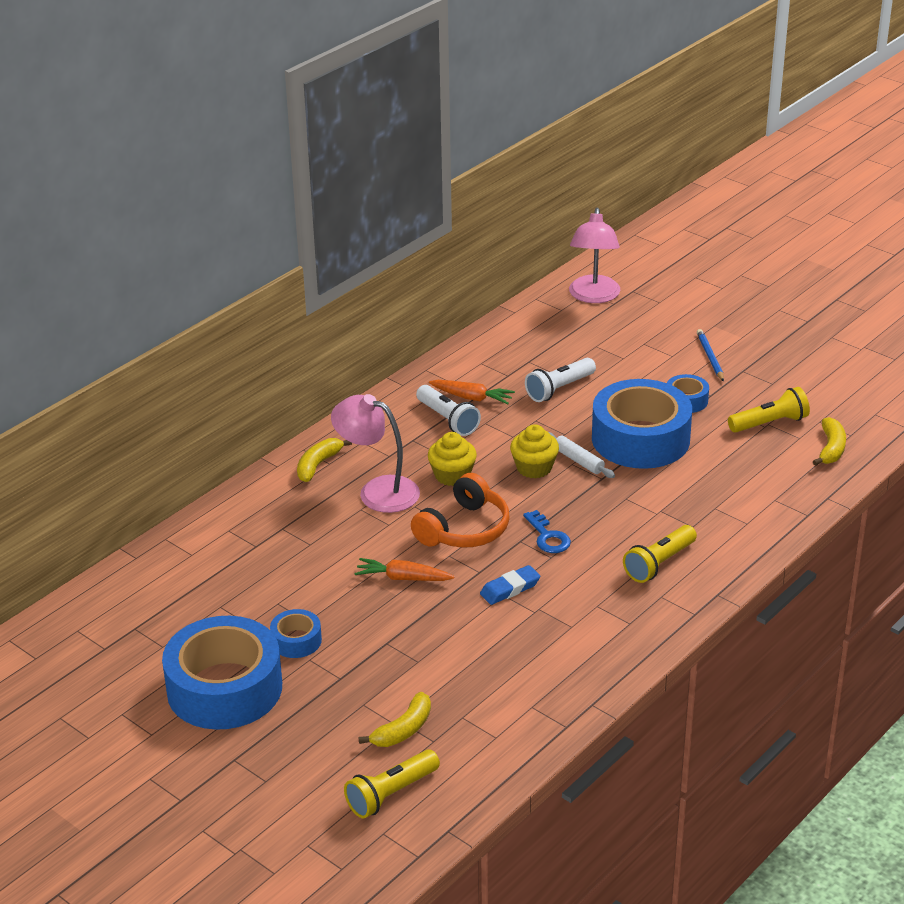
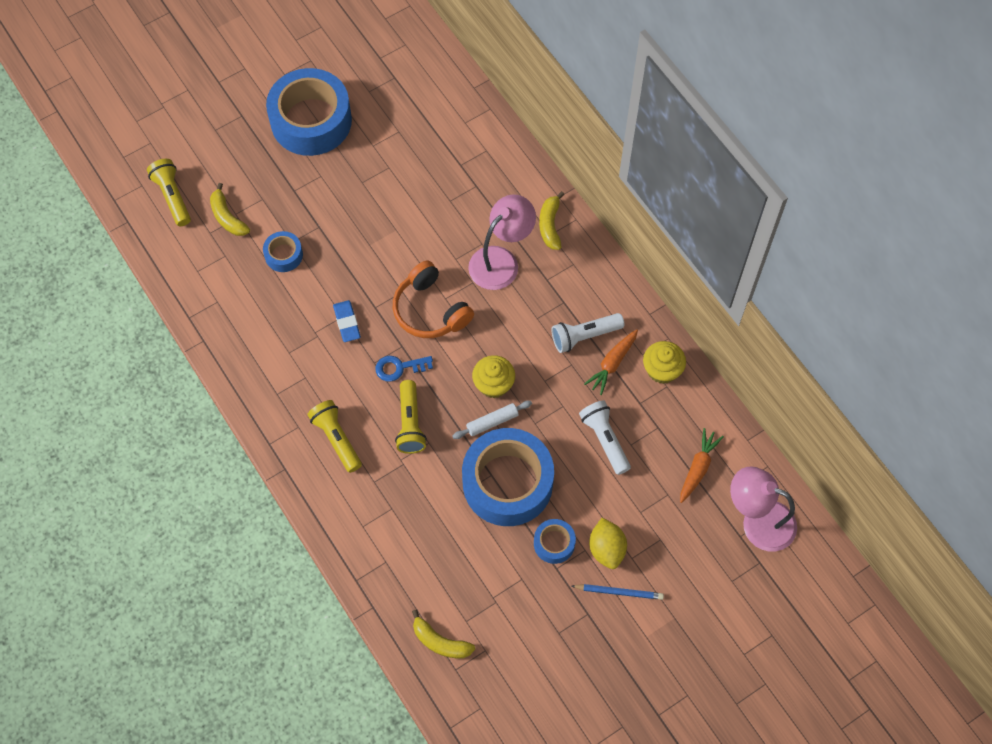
camera: 105 degrees right, 30 degrees up
(296, 641) = (343, 171): blue tape -> blue tape (284, 255)
(318, 465) = (550, 225): yellow banana -> yellow banana turned 135 degrees counterclockwise
(403, 578) = (386, 253): orange carrot -> orange carrot (698, 468)
(452, 475) = (504, 319): yellow cupcake -> yellow cupcake (662, 370)
(672, 370) = (606, 549): none -> yellow lemon
(769, 423) = (496, 604): yellow flashlight -> yellow flashlight (410, 423)

